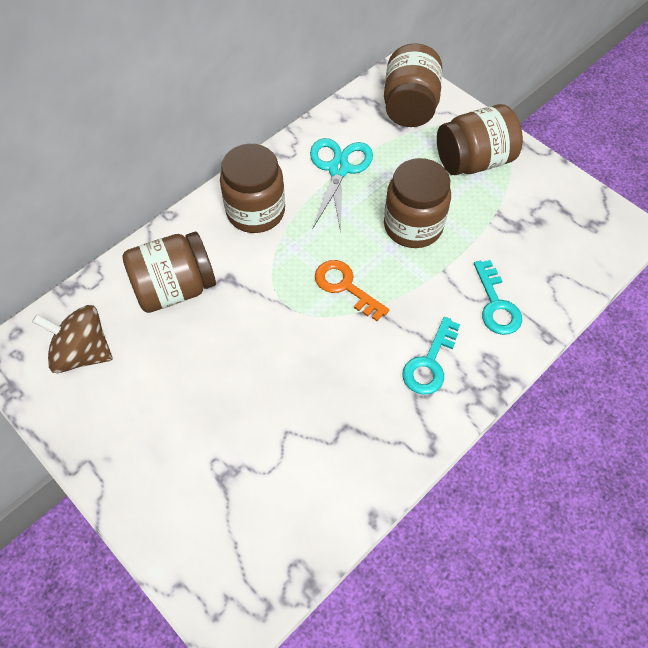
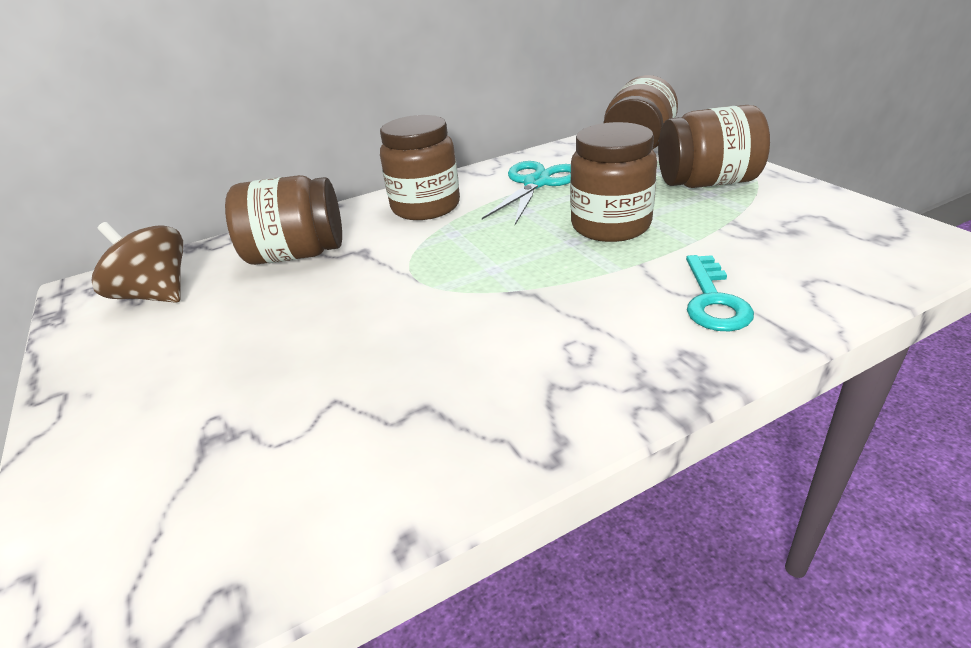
camera: 20 degrees right, 25 degrees down
(345, 287) = (499, 268): orange key -> none
(429, 363) = (588, 350): turquoise key -> none

